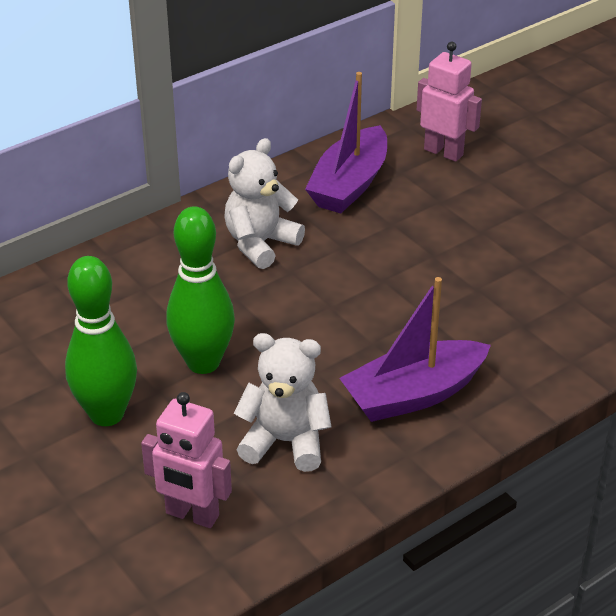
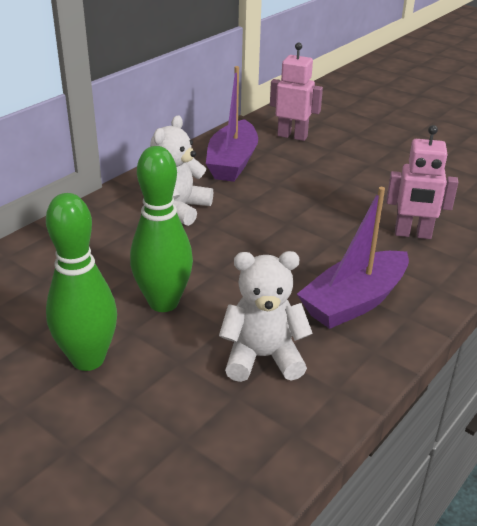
camera: 15 degrees left, 5 degrees down
(192, 515) = (201, 439): pink robot -> pink robot (412, 234)

